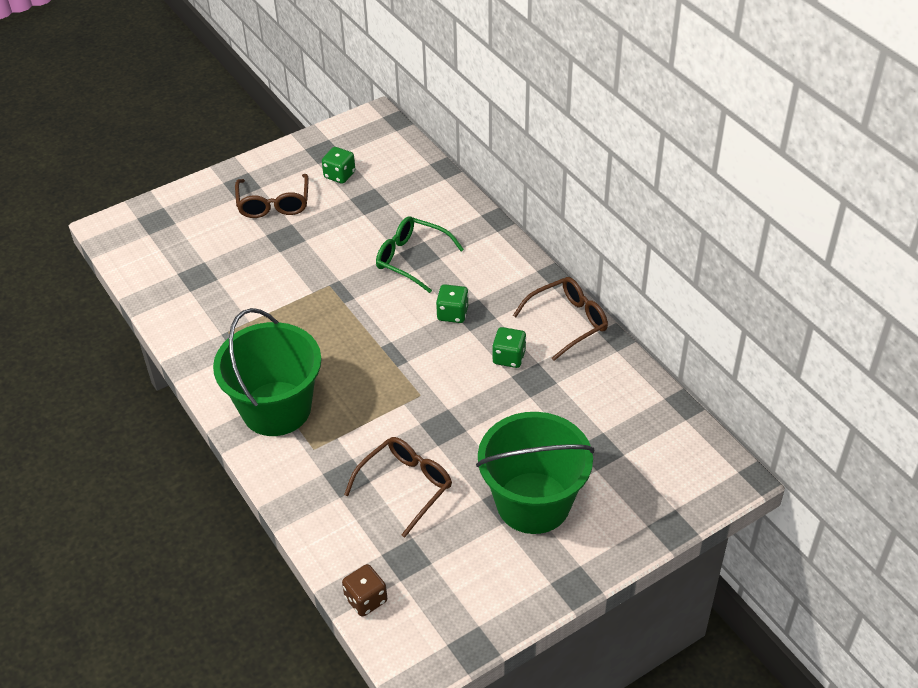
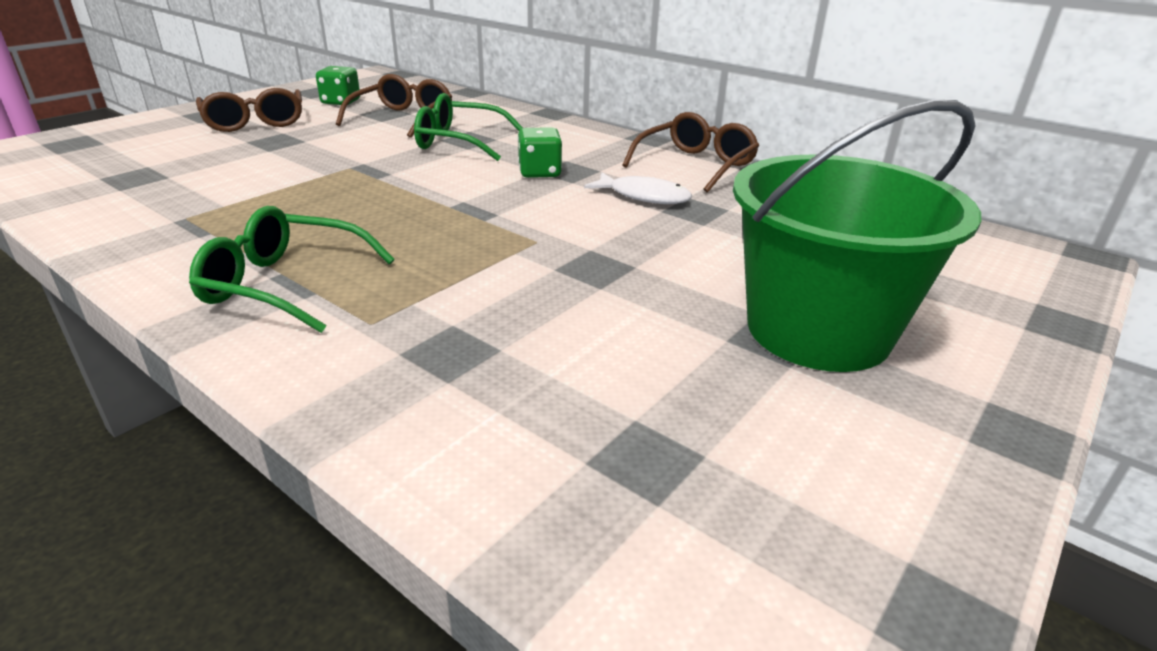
camera: 20 degrees left, 15 degrees down
(276, 409) = (284, 284): green bucket -> green glasses
(366, 599) = (596, 568): brown dice -> none
(406, 486) = (575, 345): brown glasses -> brown glasses (403, 119)
(509, 357) = (644, 196): green dice -> white fish

